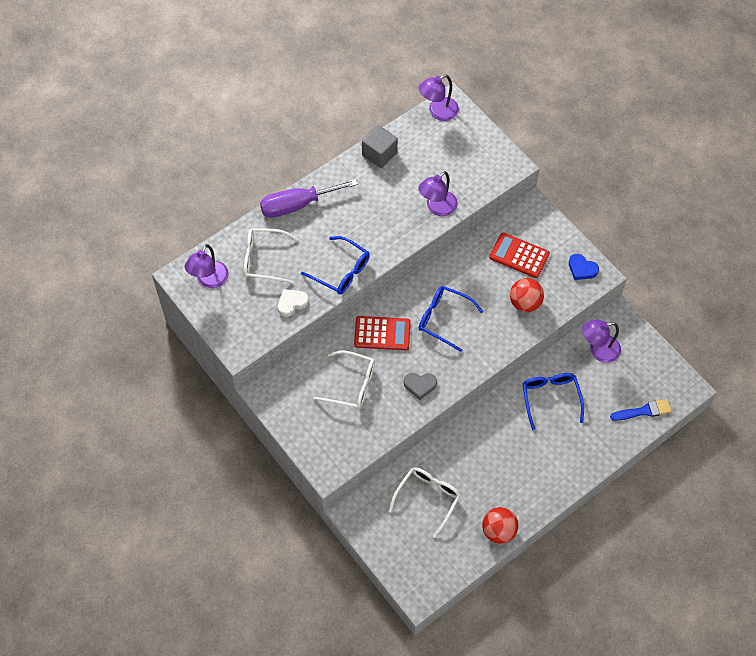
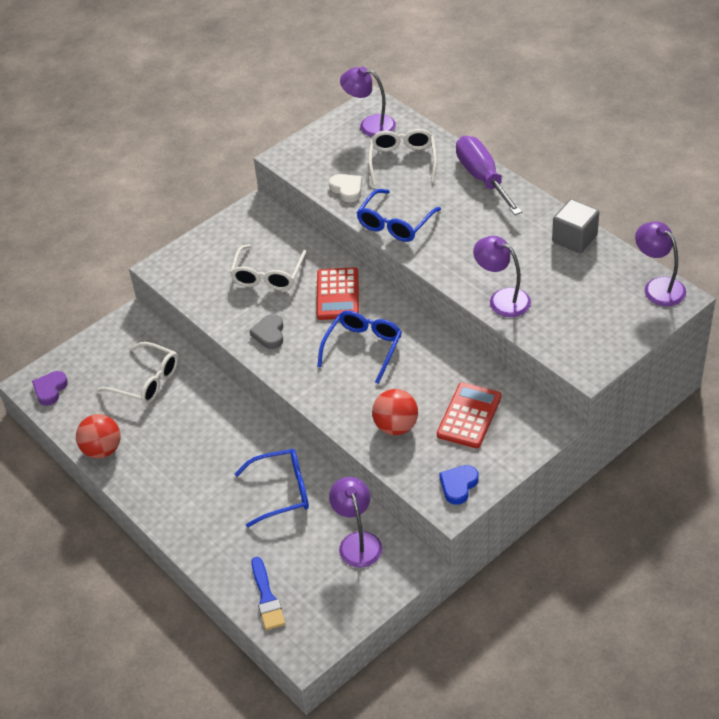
camera: 90 degrees right, 15 degrees down
(428, 578) = (50, 390): none -> purple heart

